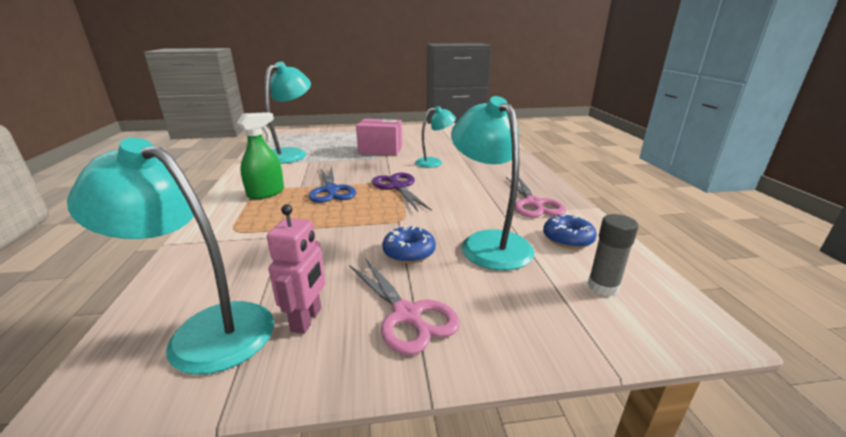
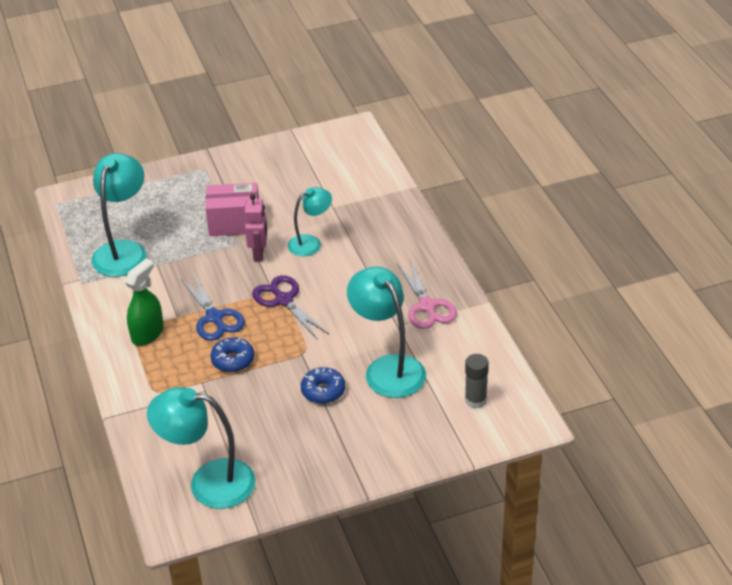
camera: 10 degrees left, 15 degrees up
(307, 320) = (272, 463): pink robot -> pink robot (259, 253)
(407, 315) = (339, 448): pink scissors -> none
(567, 239) = (455, 352): blue donut -> blue donut (233, 360)

